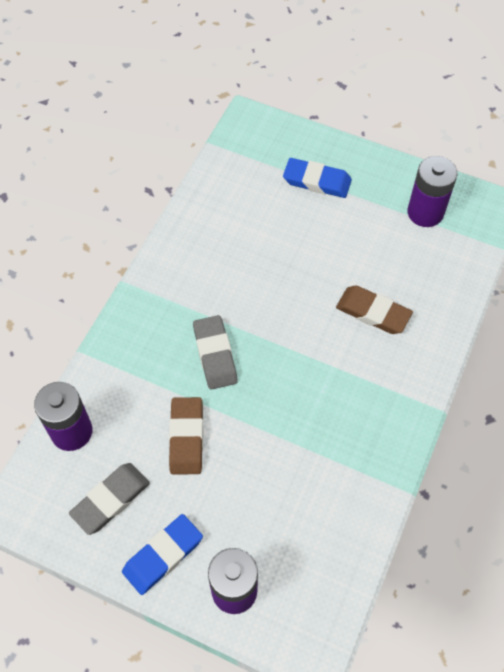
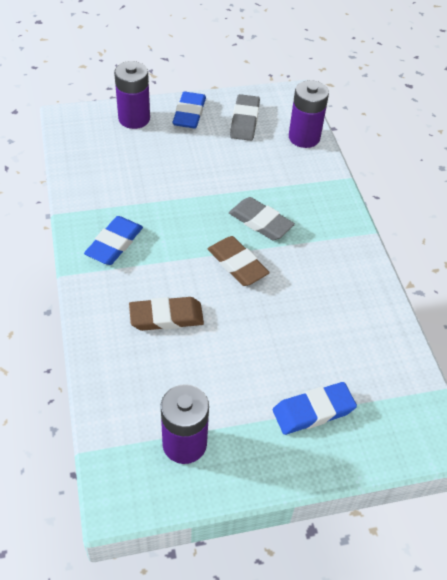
camera: 140 degrees right, 10 degrees down
(186, 437) = (231, 168): brown eraser -> brown eraser (237, 264)
(371, 415) = (114, 243): none -> blue eraser

